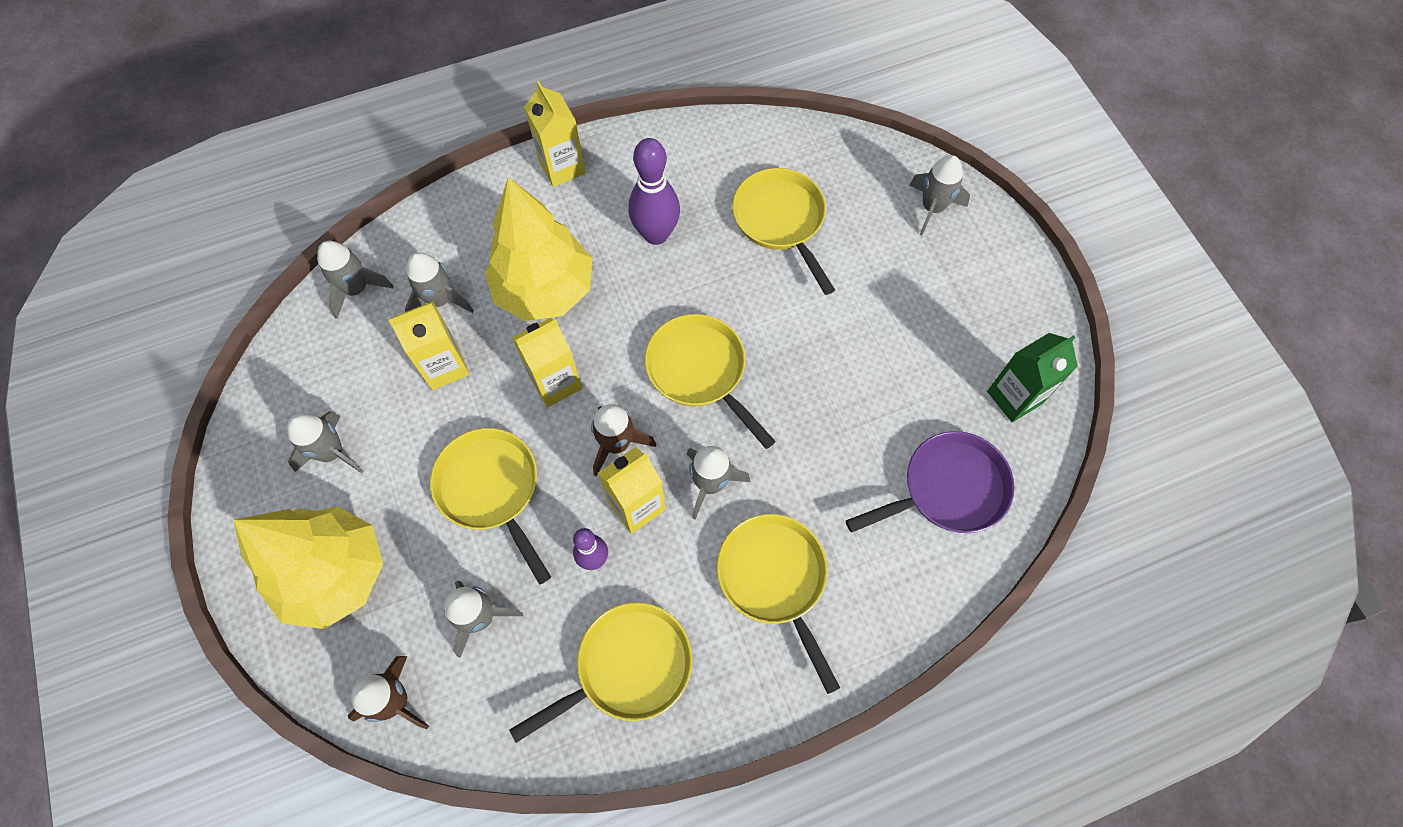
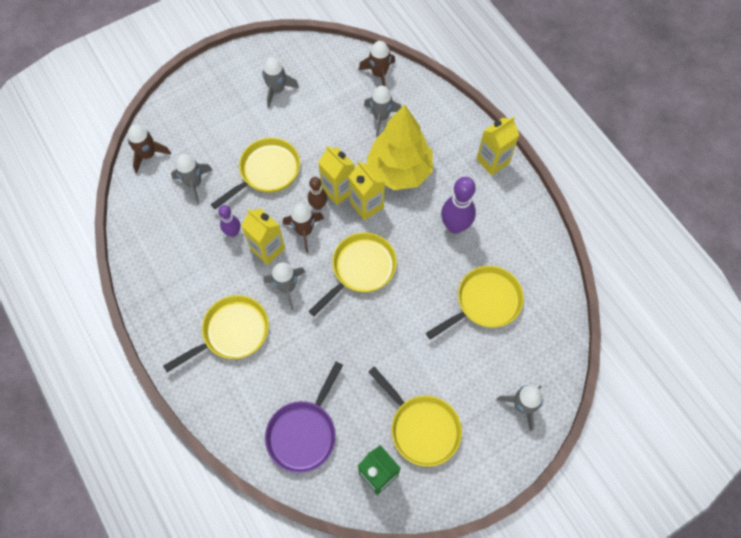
camera: 80 degrees right, 0 degrees up
(335, 574) = (210, 110): yellow tree -> none
(356, 289) = (379, 74): grey rocket -> brown rocket
(444, 366) = (338, 130): yellow carton -> yellow carton (367, 205)
(576, 416) = (318, 205): none -> brown bowling pin
(627, 667) = (174, 261): yellow pan -> yellow pan (421, 428)
(948, 489) = (304, 432): purple pan -> purple pan turned 60 degrees clockwise

